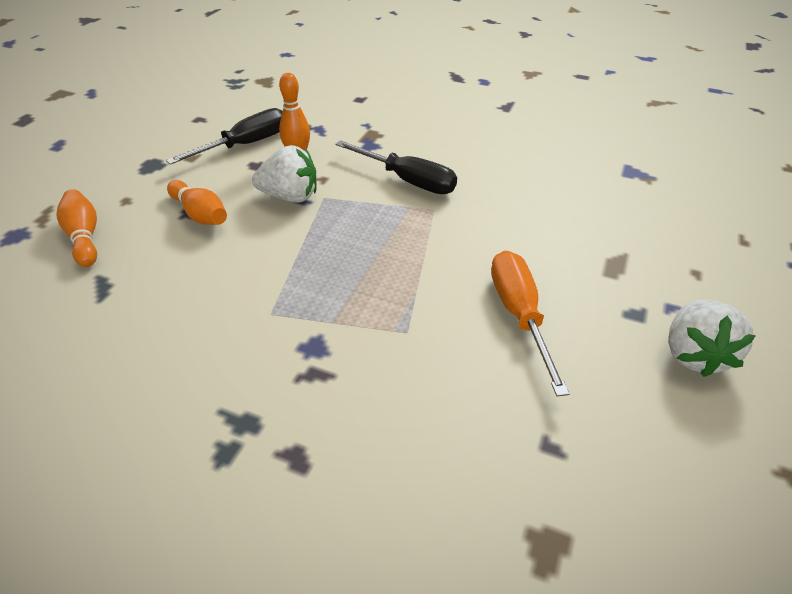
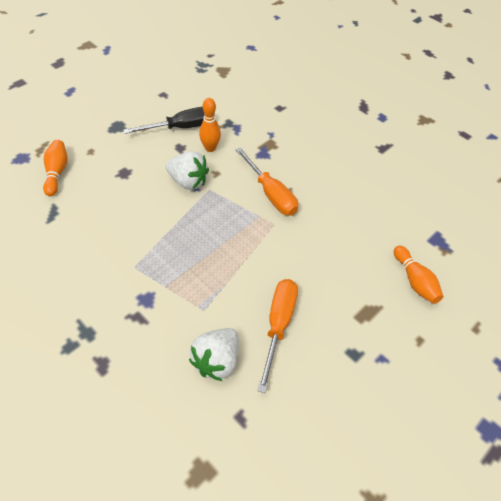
camera: 20 degrees right, 10 degrees up
(200, 214) = (128, 177): orange bowling pin -> orange bowling pin (414, 281)
(407, 181) = (271, 194): black screwdriver -> orange screwdriver
(694, 354) = (370, 397): white strawberry -> white strawberry (216, 360)

